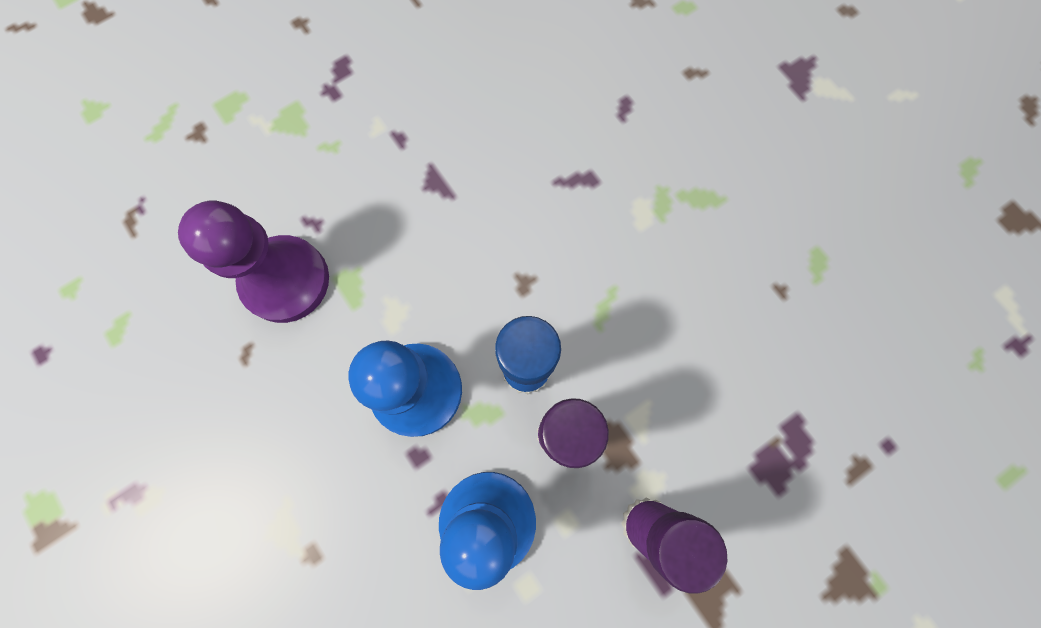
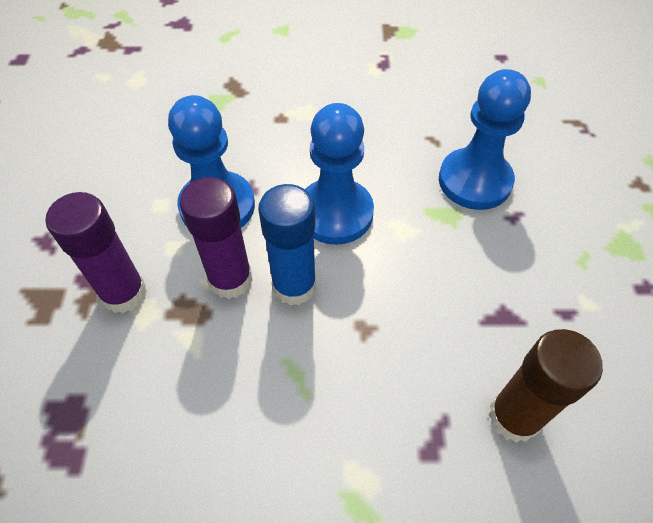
camera: 125 degrees right, 20 degrees down
(285, 280) = (474, 181): purple pawn -> blue pawn
(521, 137) = (513, 417): none -> brown glue stick

